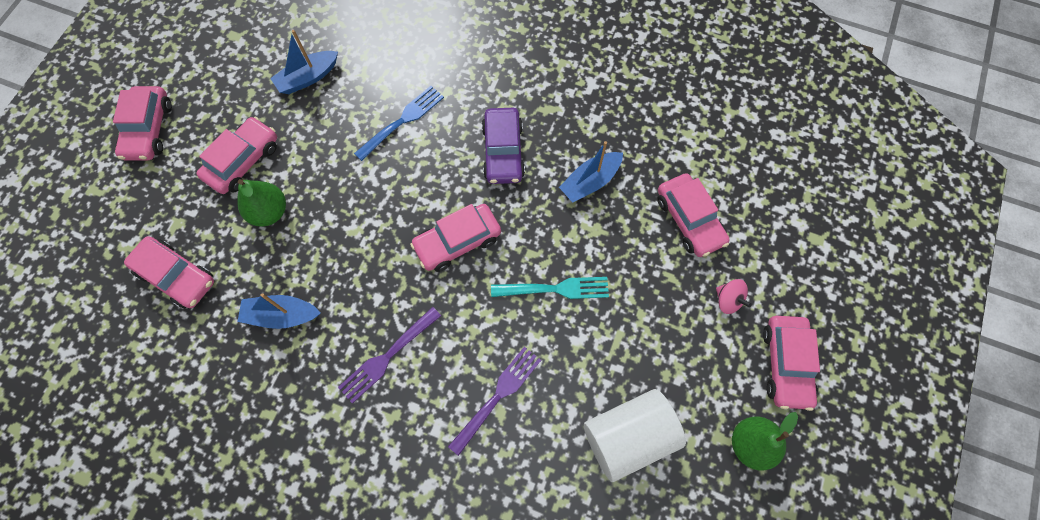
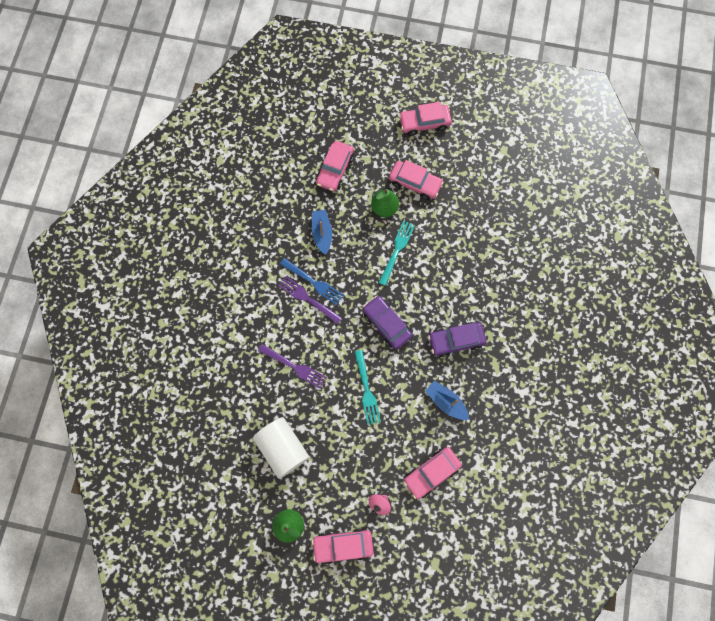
camera: 80 degrees right, 5 degrees up
(308, 78) = (482, 204): blue boat -> none
(345, 206) = (397, 251): none -> turquoise fork
(402, 121) = (464, 271): blue fork -> blue fork (313, 282)
(457, 242) = (386, 324): pink car -> purple car

